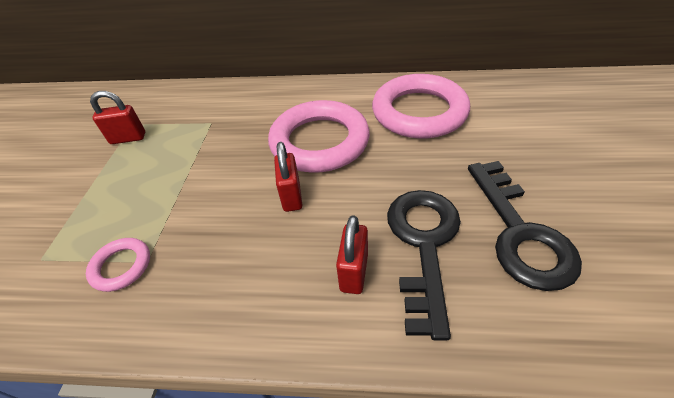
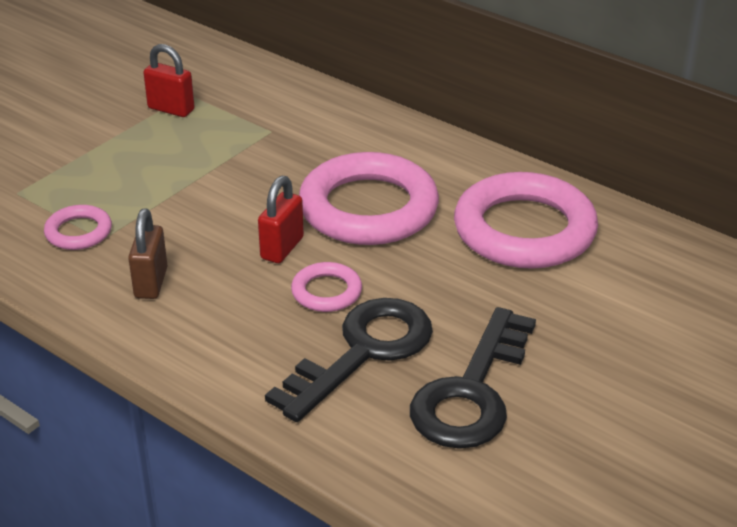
camera: 30 degrees right, 10 degrees down
(218, 278) = (151, 283): none -> brown padlock
(352, 212) = (326, 292): none -> pink ring
(354, 272) = (273, 339): red padlock -> none

